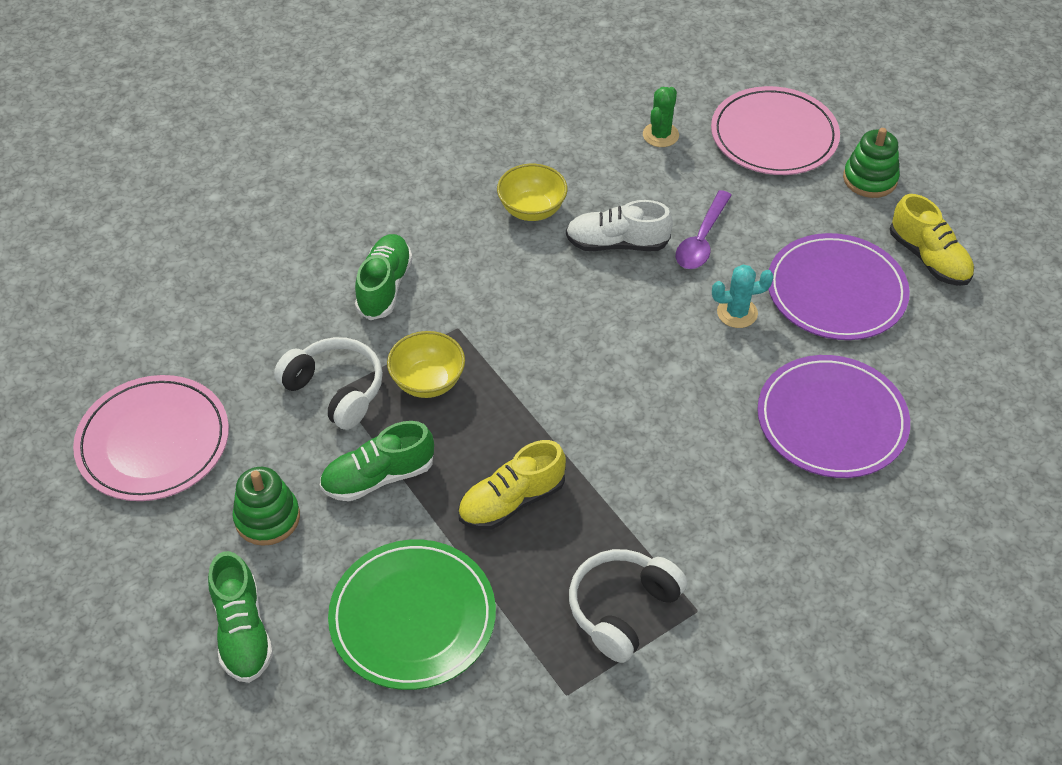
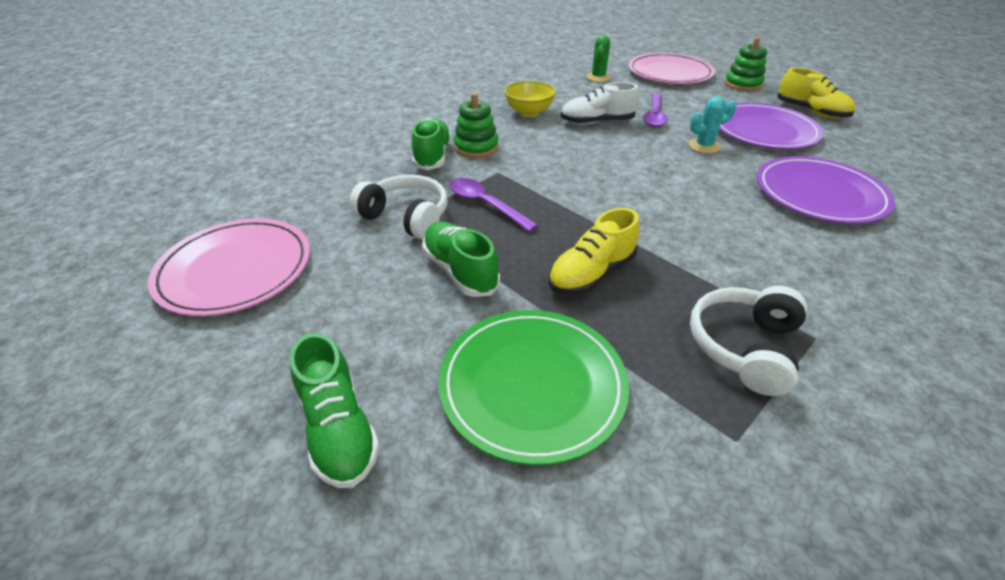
camera: 10 degrees left, 10 degrees down
(267, 518) = (356, 316): green stacking toy -> green stacking toy (476, 147)
(378, 477) = (460, 271): green shoe -> green shoe turned 90 degrees clockwise
(428, 381) = (485, 204): yellow bowl -> purple spoon

